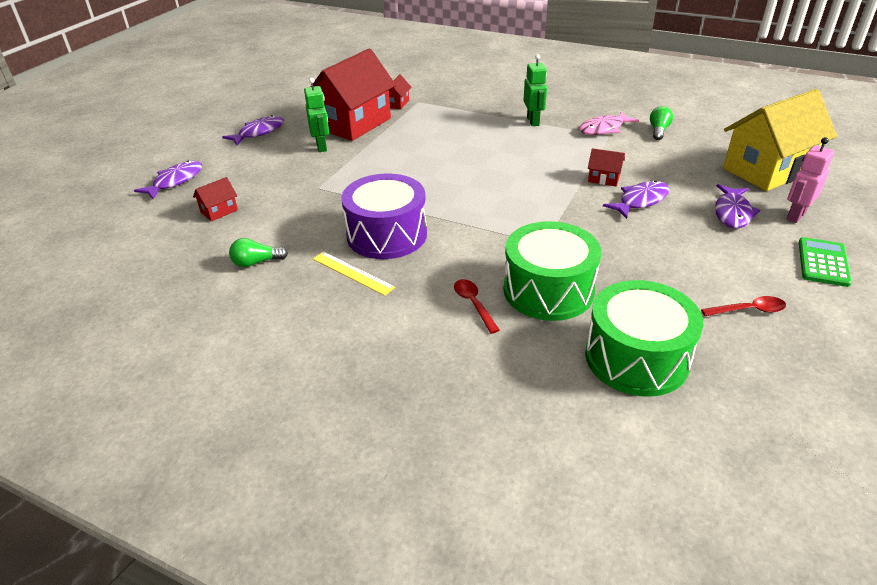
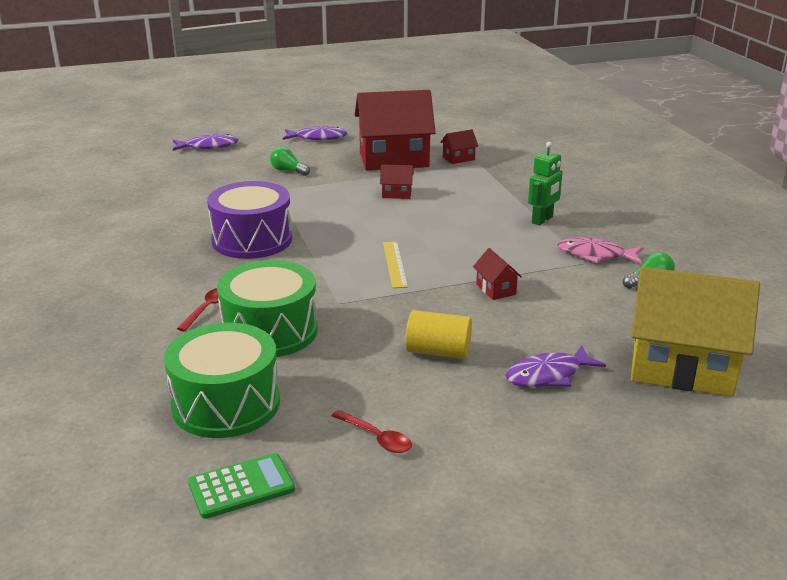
camera: 45 degrees right, 10 degrees down
(219, 211) = (194, 175): red house -> red house (396, 194)
(256, 262) = (151, 214): green light bulb -> green light bulb (288, 171)
(322, 146) = (337, 165): green robot -> none
(352, 273) = (185, 250): yellow ruler -> yellow ruler (394, 264)
(640, 201) = (486, 320): purple fish -> none
(661, 236) = (438, 352): none -> yellow cylinder
(795, 215) = (608, 413): pink robot -> none
(823, 262) = (534, 457): green calculator -> green calculator (241, 486)

